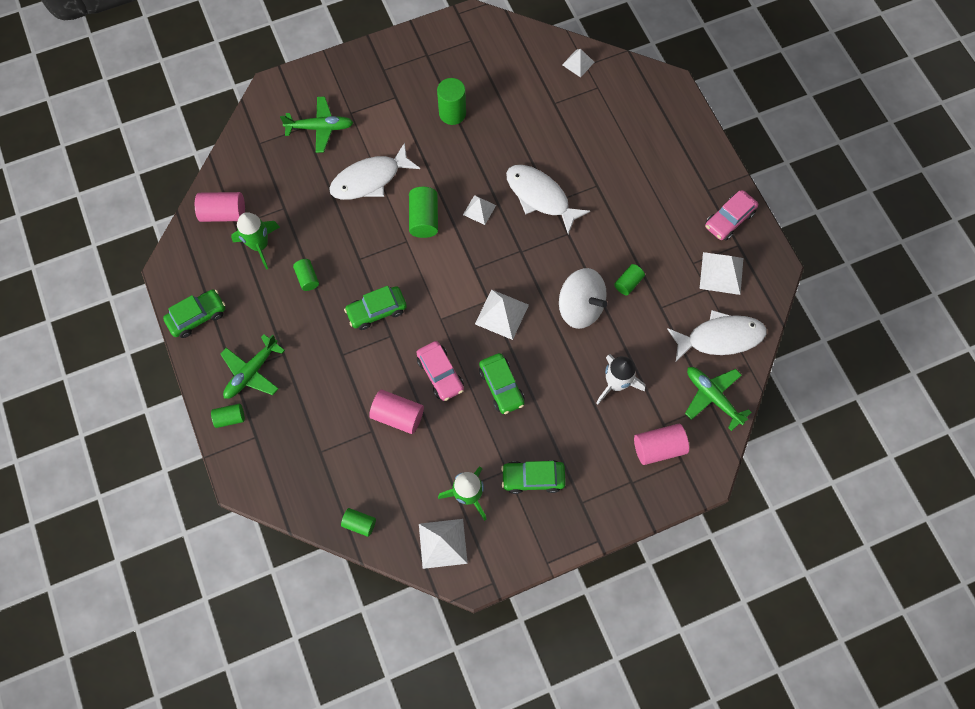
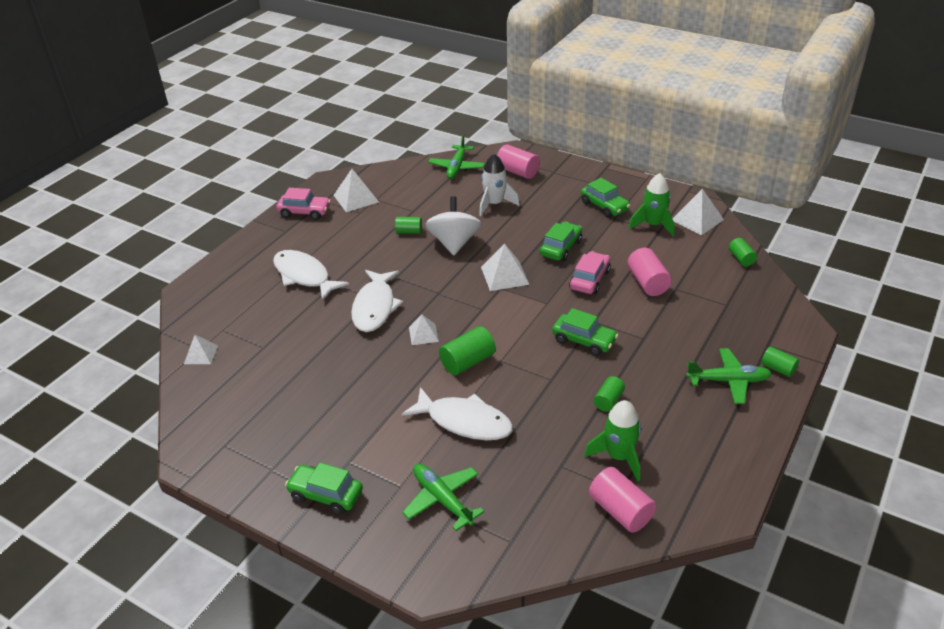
camera: 125 degrees left, 30 degrees down
(197, 316) = (736, 452): green car -> green car (326, 495)
(452, 113) = (333, 407): green cylinder -> none
(720, 338) = (409, 180): white fish -> white fish (304, 276)

